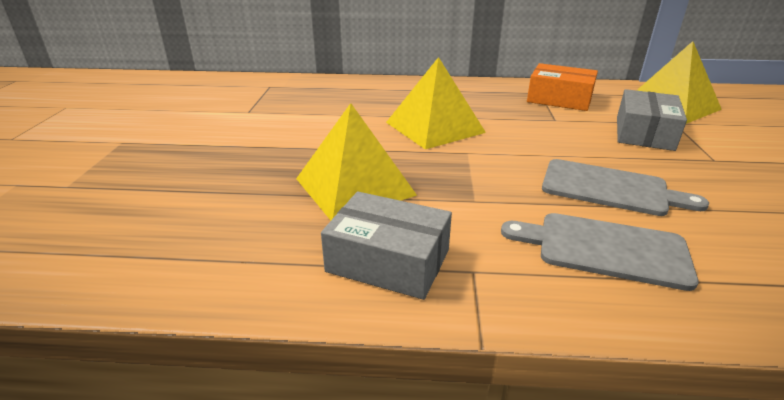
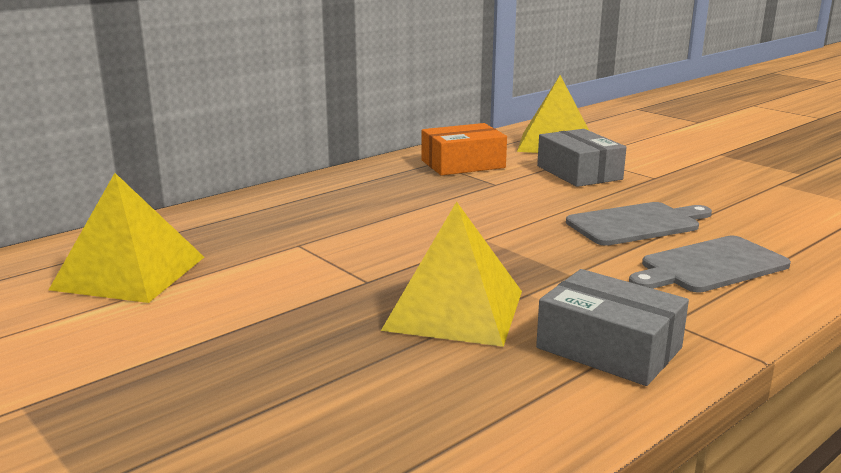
camera: 45 degrees left, 10 degrees down
(388, 261) = (609, 348): grey box -> grey box turned 60 degrees clockwise
(434, 127) = (407, 228): yellow pyramid -> yellow pyramid (129, 273)

